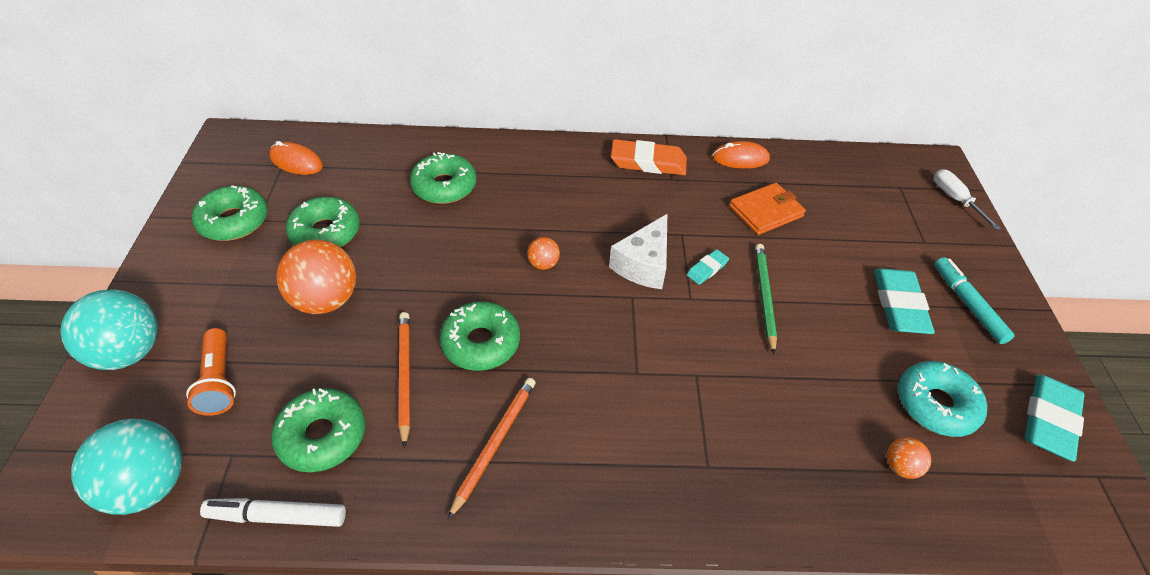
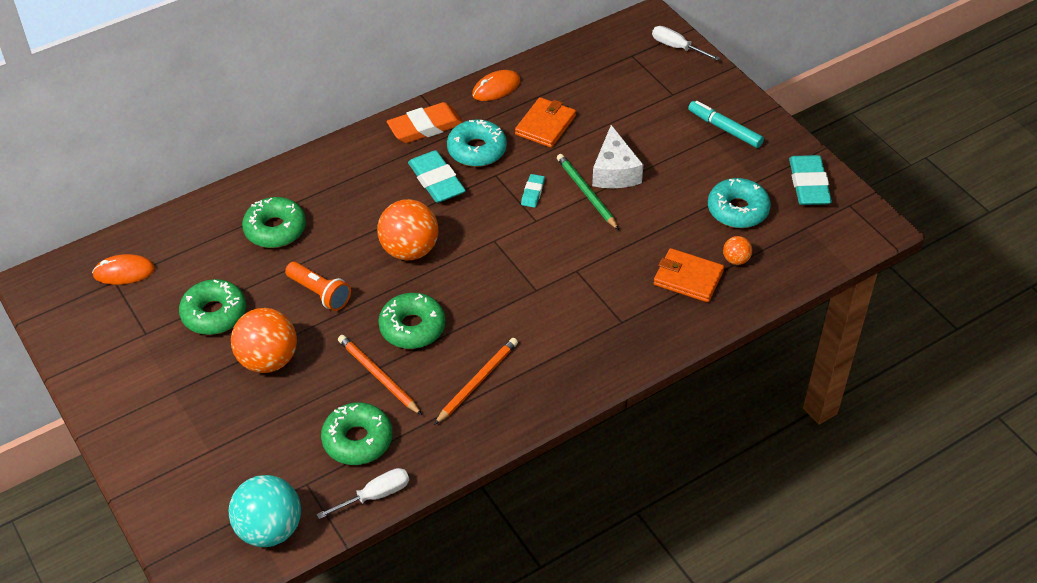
camera: 30 degrees left, 0 degrees up
(129, 352) = (156, 471): turquoise ball -> none
(219, 381) = (247, 450): orange flashlight -> orange flashlight (319, 293)
(234, 221) = (126, 344): green donut -> none
(277, 516) = (375, 496): white marker -> white screwdriver
(495, 443) = (477, 381): orange pencil -> orange pencil turned 45 degrees clockwise
(543, 264) = (409, 250): orange ball -> orange ball, size x2.11
(644, 264) = (484, 212): white cheese -> white cheese (615, 172)
(681, 203) = (477, 150): none -> turquoise donut
(824, 456) = (688, 278): none -> orange wallet
(899, 305) = (680, 152): turquoise eraser -> turquoise eraser (436, 181)

